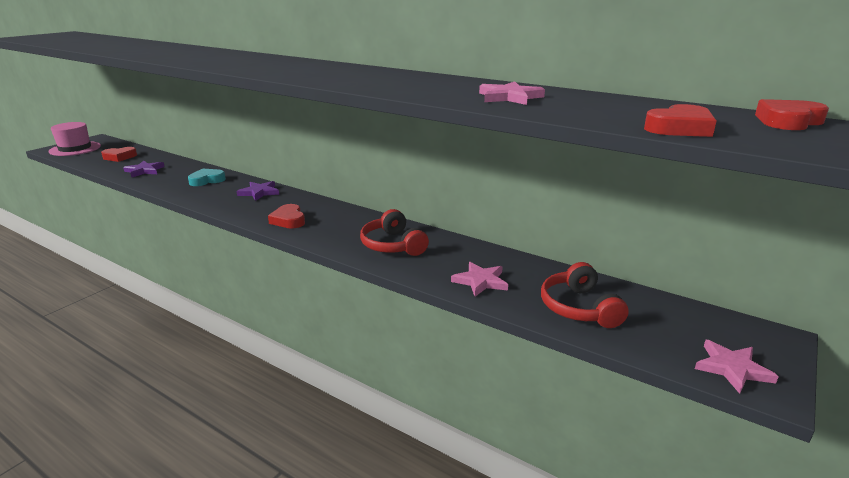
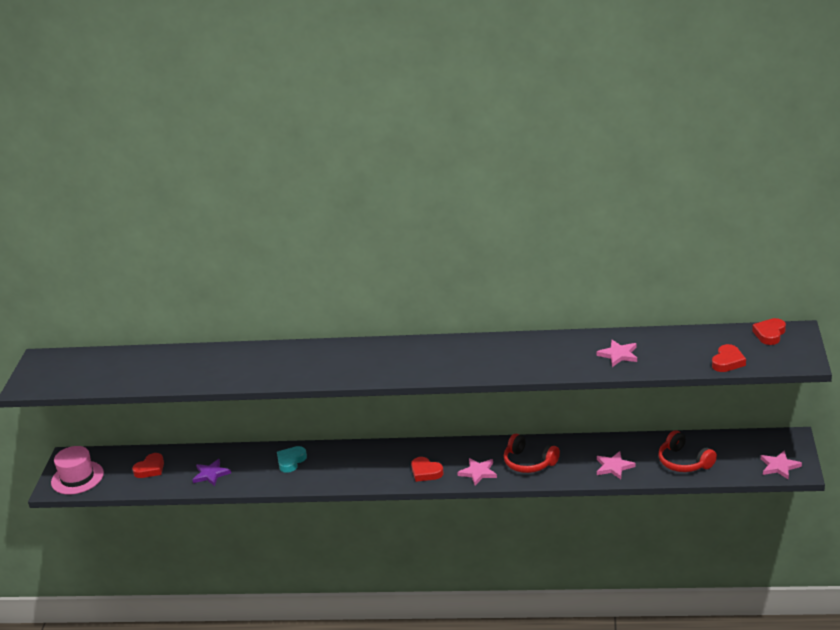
camera: 25 degrees left, 5 degrees up
(259, 192) = (359, 455): purple star -> none
(332, 236) = (478, 472): none -> pink star

